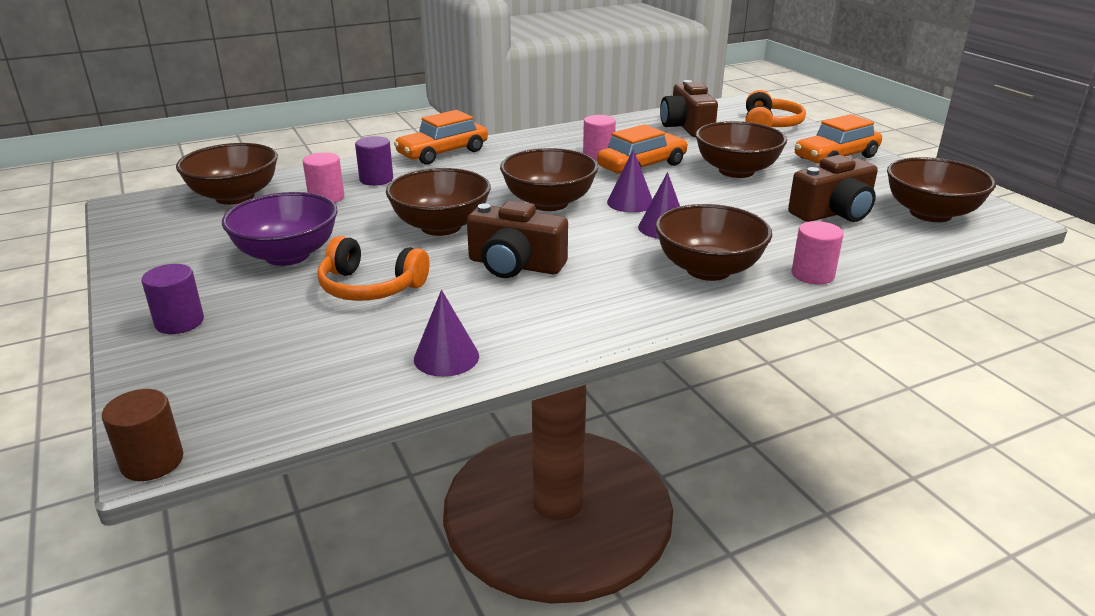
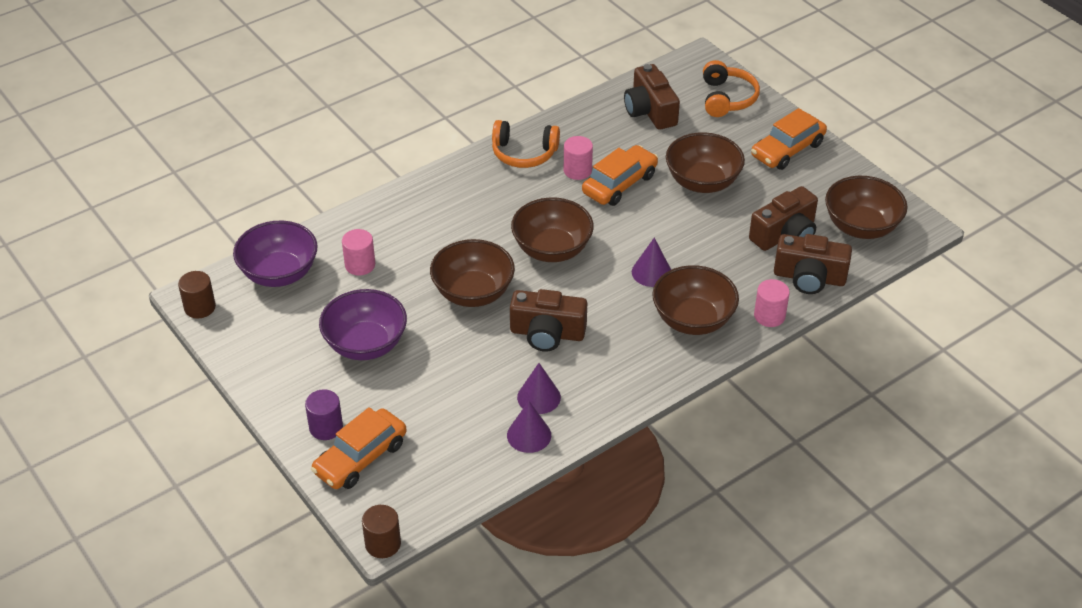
camera: 10 degrees left, 15 degrees up
(127, 213) = (200, 307): none -> brown cylinder
(235, 197) = (279, 273): brown bowl -> purple bowl
(370, 287) = (447, 373): orange headphones -> orange headphones (524, 153)
(376, 179) = (391, 233): purple cylinder -> none
(442, 153) = (434, 183): orange car -> orange car (360, 458)
(630, 202) = (619, 240): purple cone -> purple cone (539, 397)
(866, 247) = (809, 277): none -> brown camera

